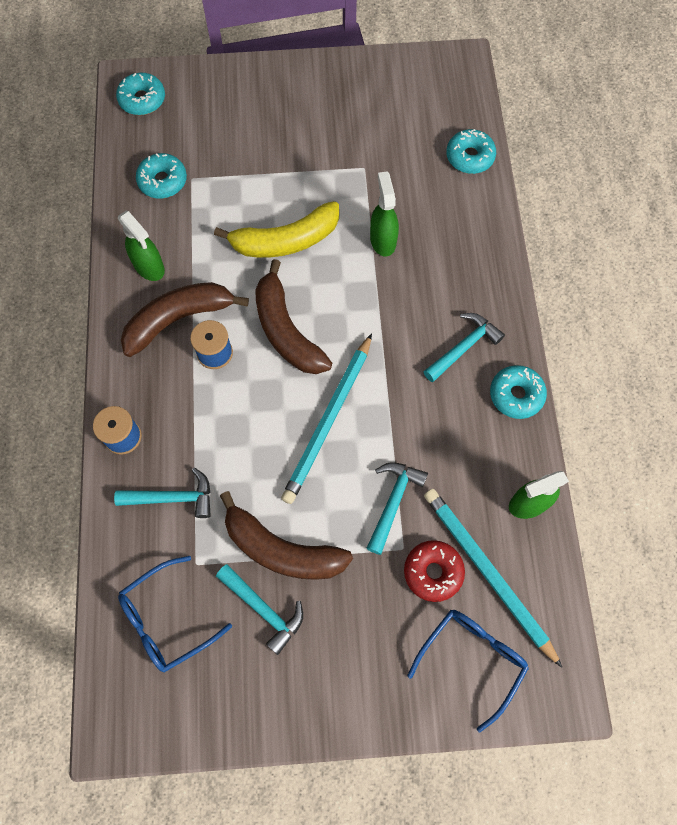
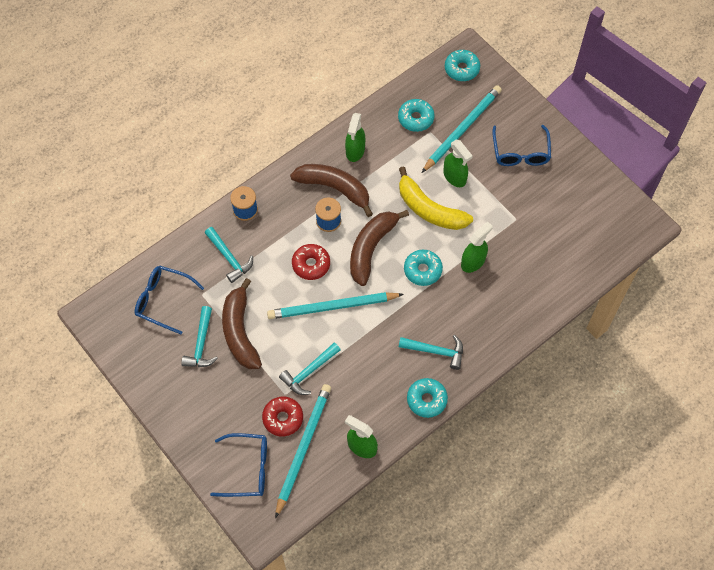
camera: 55 degrees right, 5 degrees down
(215, 147) = (462, 129): none -> turquoise pencil
(256, 408) = (311, 264): none -> red donut
(267, 191) = (454, 177): none -> green spray bottle
(290, 113) = (520, 152): none -> blue glasses
(393, 502) = (309, 372): turquoise hammer -> turquoise hammer turned 150 degrees clockwise
(469, 157) = (575, 274): turquoise donut -> turquoise donut (422, 270)

